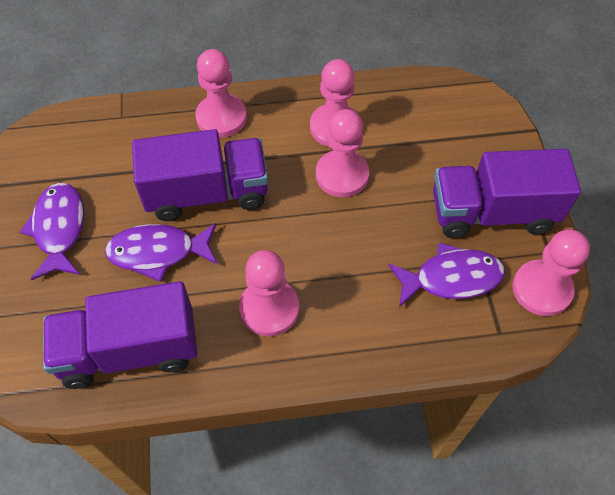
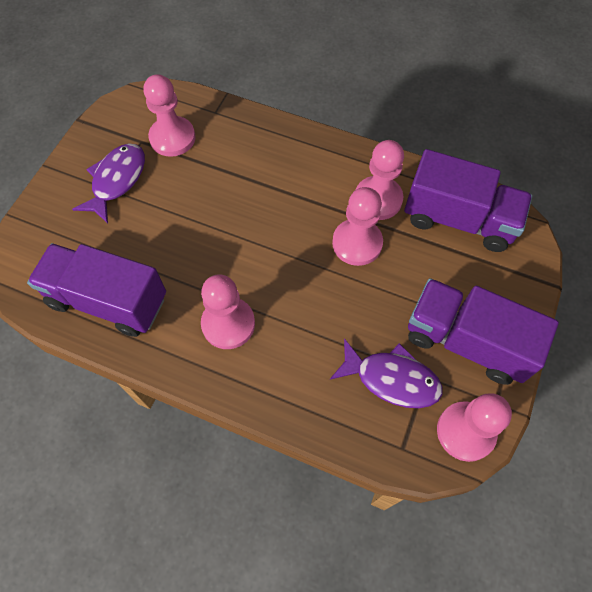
camera: 30 degrees right, 5 degrees up
(158, 252) = (174, 235): purple fish -> none
(207, 193) = (240, 205): purple truck -> purple truck (459, 219)
(221, 117) = (290, 148): pink pawn -> pink pawn (172, 138)

